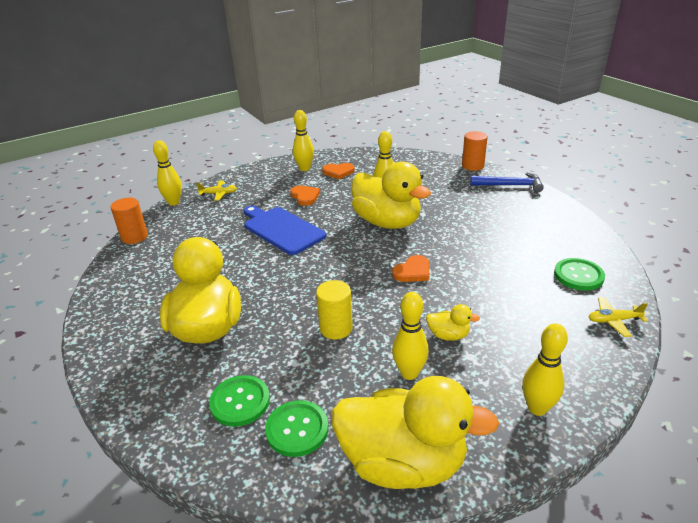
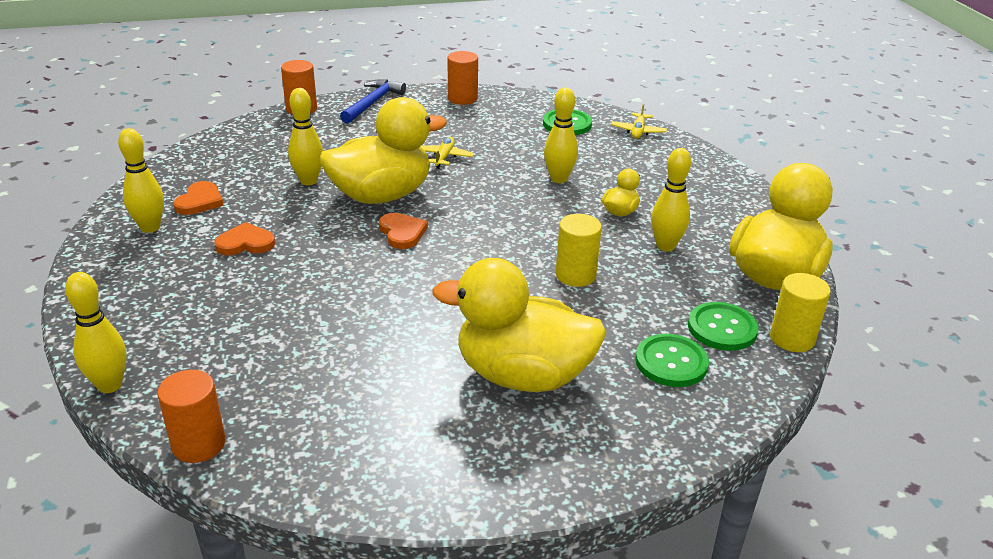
camera: 75 degrees left, 0 degrees up
(219, 194) = (137, 327): yellow plane -> yellow plane (444, 157)
(282, 229) = (323, 279): blue cutting board -> none
(299, 486) = (792, 338): none -> yellow cylinder
(413, 271) = (500, 204): orange heart -> orange heart (402, 233)
(537, 408) = (729, 197): yellow bowling pin -> yellow bowling pin (559, 179)
(562, 216) = (462, 99): none -> orange cylinder

